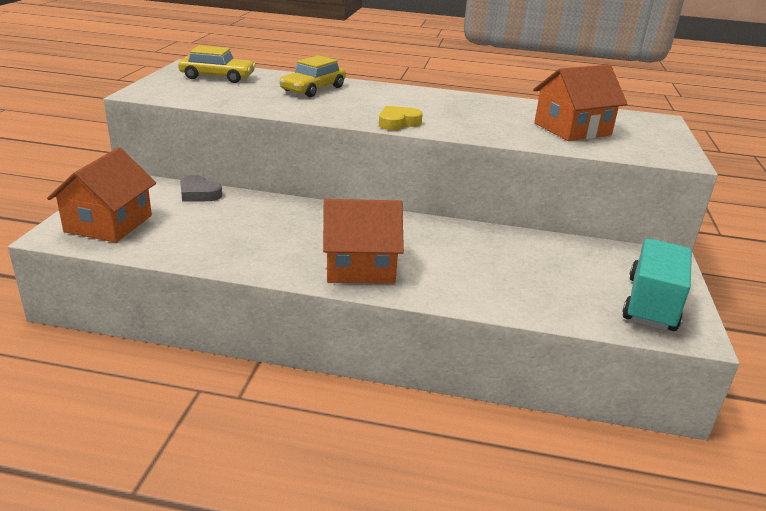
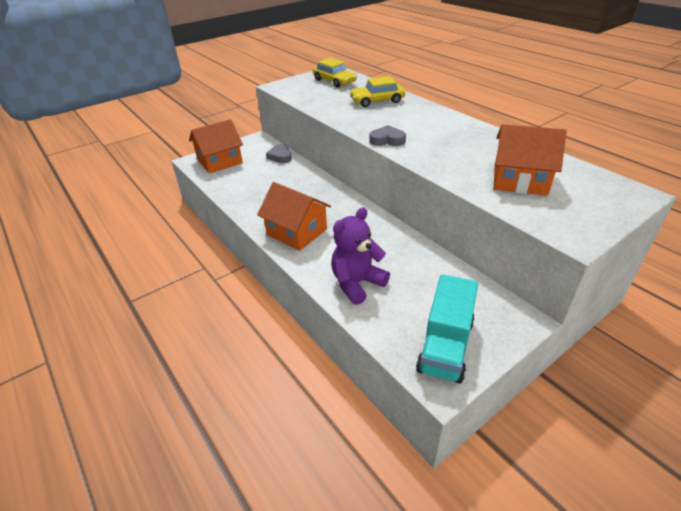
camera: 45 degrees right, 10 degrees up
(398, 123) = (387, 140): yellow heart -> grey heart
(503, 288) = (357, 283): none -> purple teddy bear
(651, 304) = (445, 346): turquoise truck -> turquoise truck turned 135 degrees clockwise

